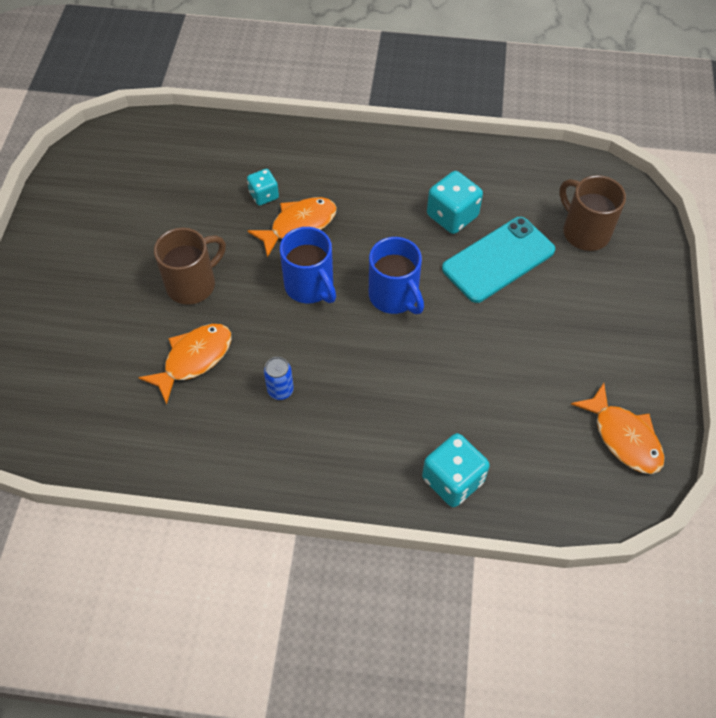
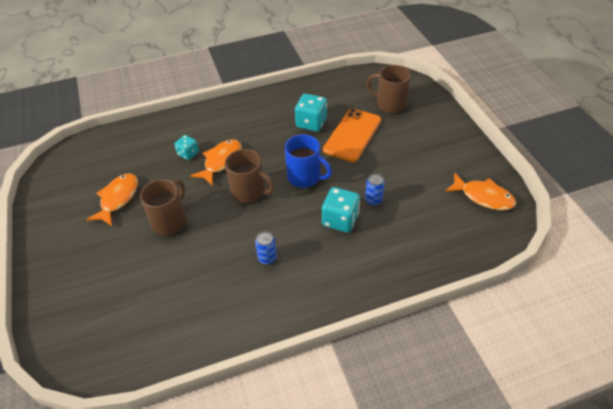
camera: 25 degrees left, 10 degrees down
(194, 359) = (198, 264): orange fish -> orange fish (118, 199)
(310, 286) = (249, 192): blue mug -> brown mug
(452, 480) = (406, 262): turquoise dice -> turquoise dice (340, 220)
(465, 372) = (373, 200): none -> blue can
(498, 259) = (352, 135): turquoise phone -> orange phone

